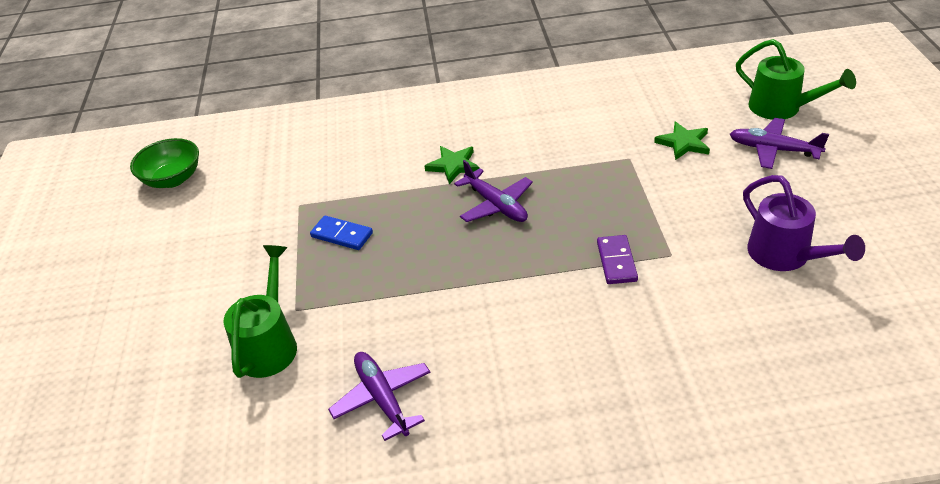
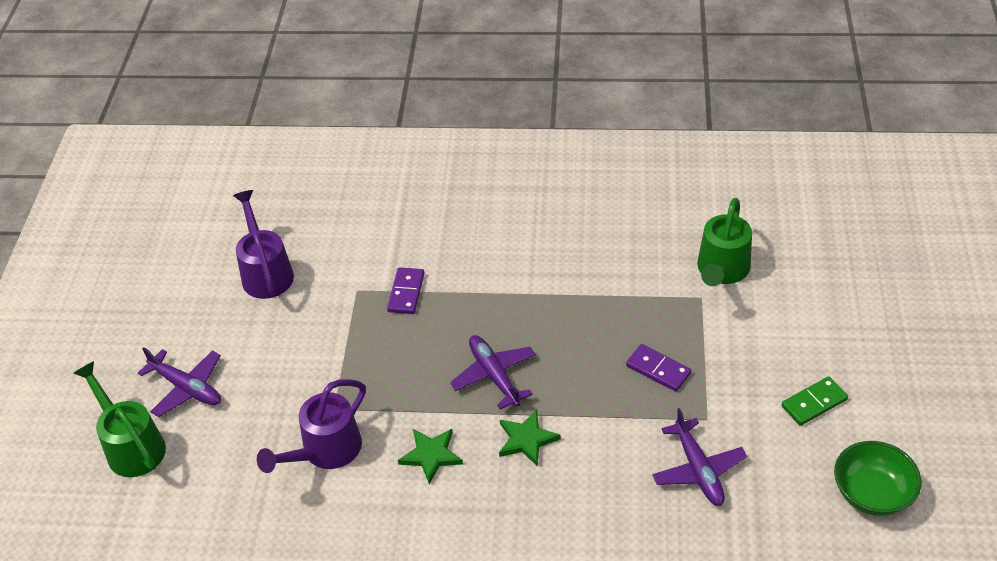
camera: 170 degrees left, 5 degrees up
(200, 232) = (814, 403): none -> green domino
(342, 235) = (658, 370): blue domino -> purple domino
(382, 398) = (627, 215): purple plane -> purple plane (698, 470)
(618, 131) = (325, 451): none -> purple watering can
(683, 143) = (267, 417): green star -> green star (431, 455)

